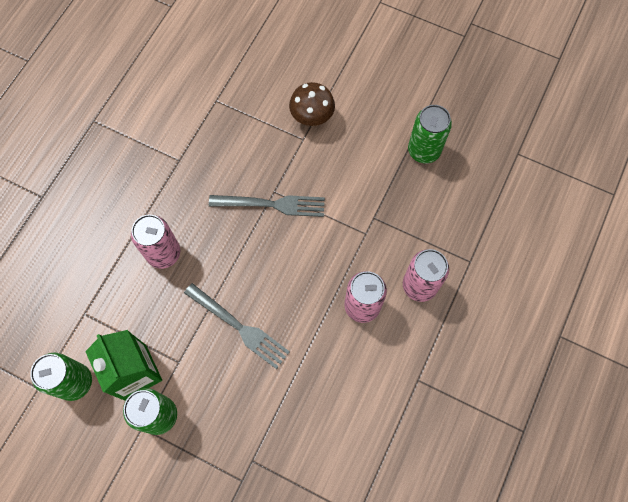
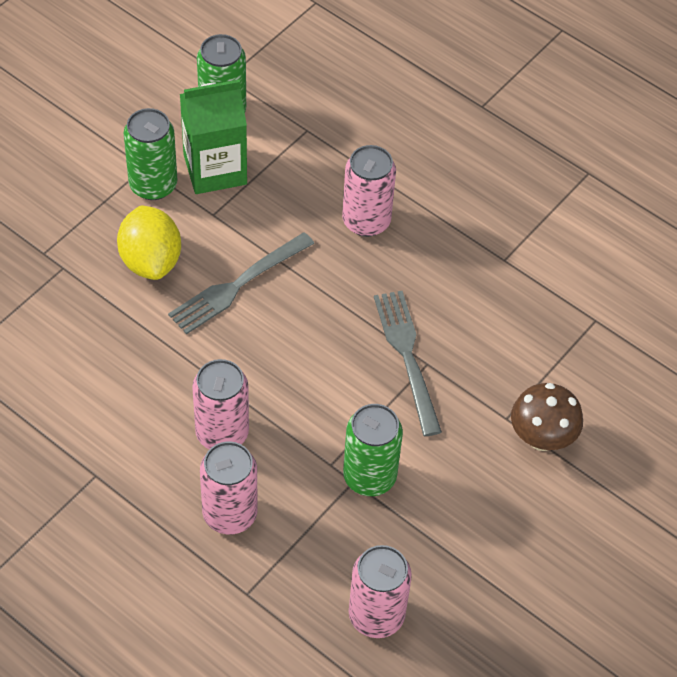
camera: 100 degrees right, 15 degrees down
(231, 396) = (151, 261): none -> yellow lemon
(272, 204) = (407, 357): grey fork -> grey fork turned 150 degrees clockwise
(424, 150) = (450, 581): green can -> green can (369, 476)
(459, 186) = (376, 615): none -> pink can

